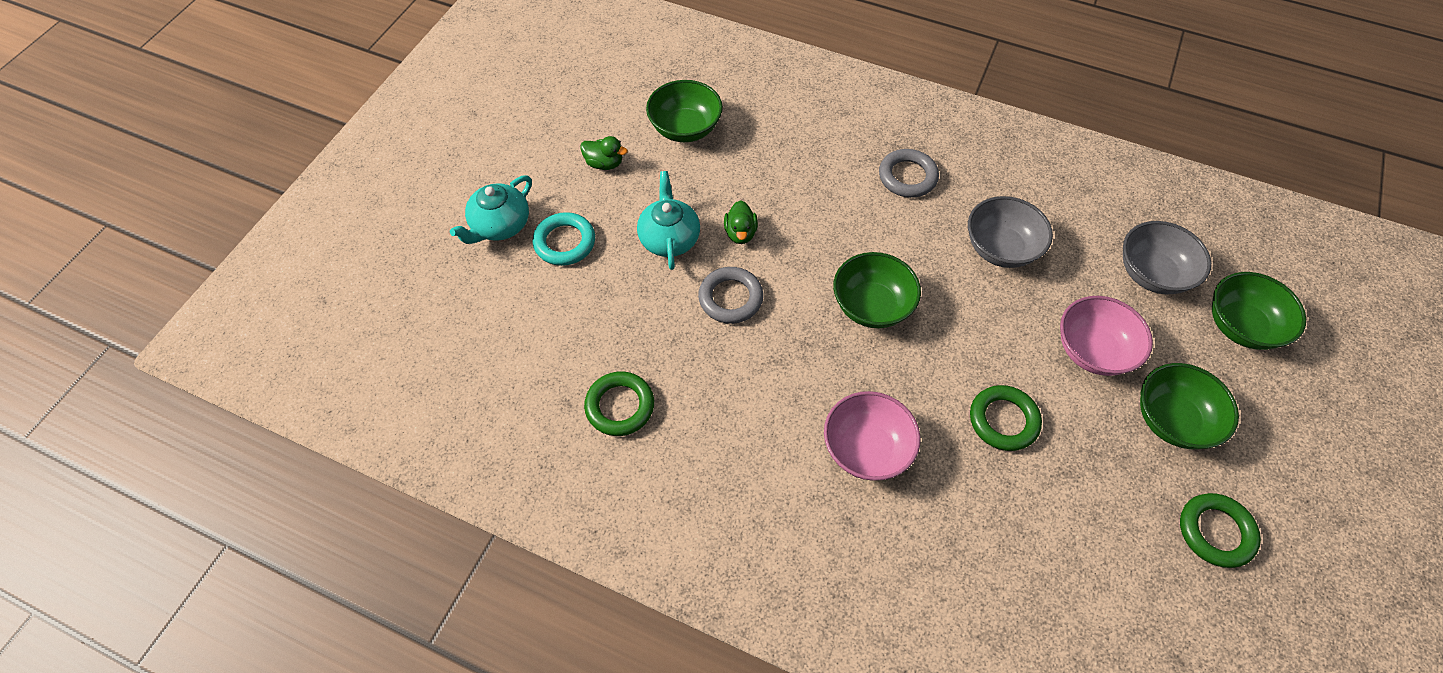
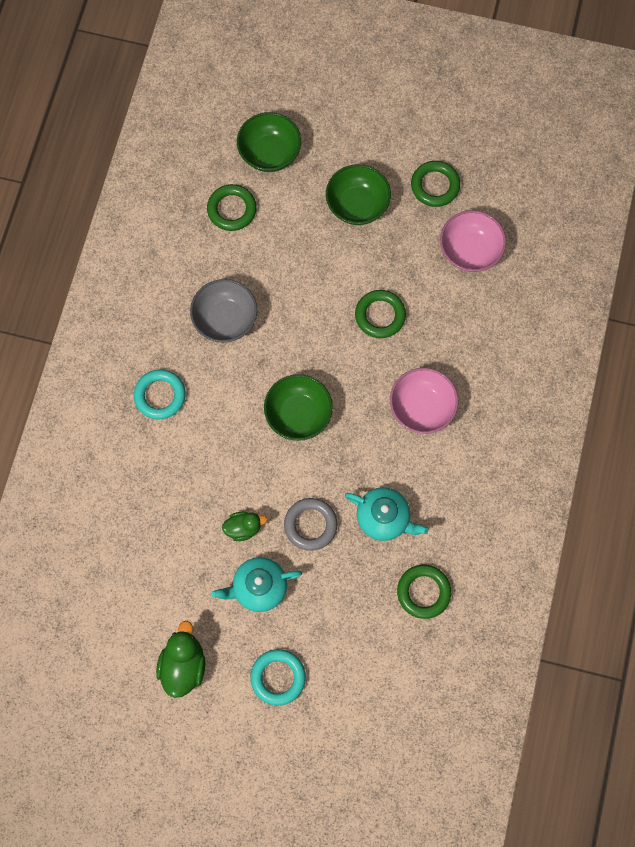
camera: 100 degrees left, 15 degrees up
(500, 225) = (269, 741): turquoise teapot -> turquoise teapot (384, 518)
(604, 163) = (183, 664): green duck -> green duck, size x1.59
(685, 128) = (130, 598): green bowl -> none
(907, 177) = (160, 395): grey ring -> turquoise ring
(1092, 351) = (310, 254): pink bowl -> pink bowl (469, 251)
(1152, 274) = (232, 209): grey bowl -> green ring

